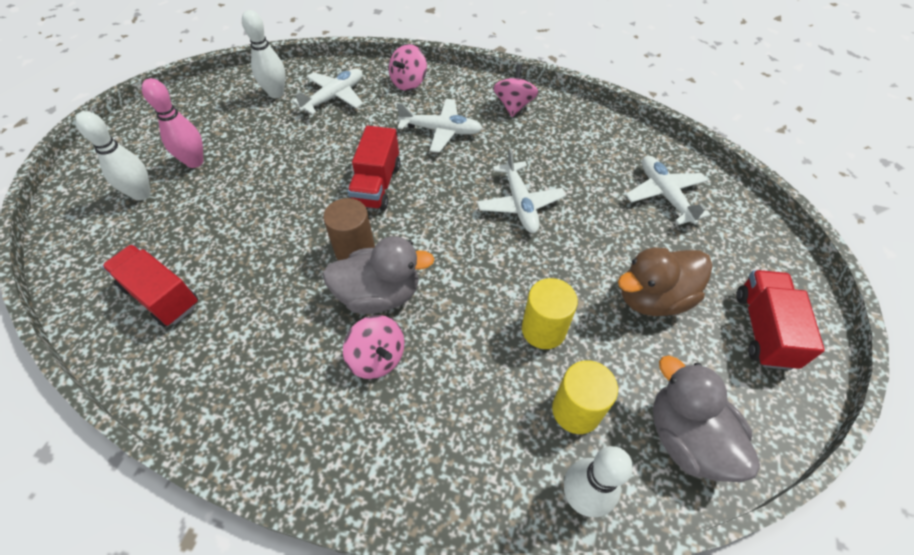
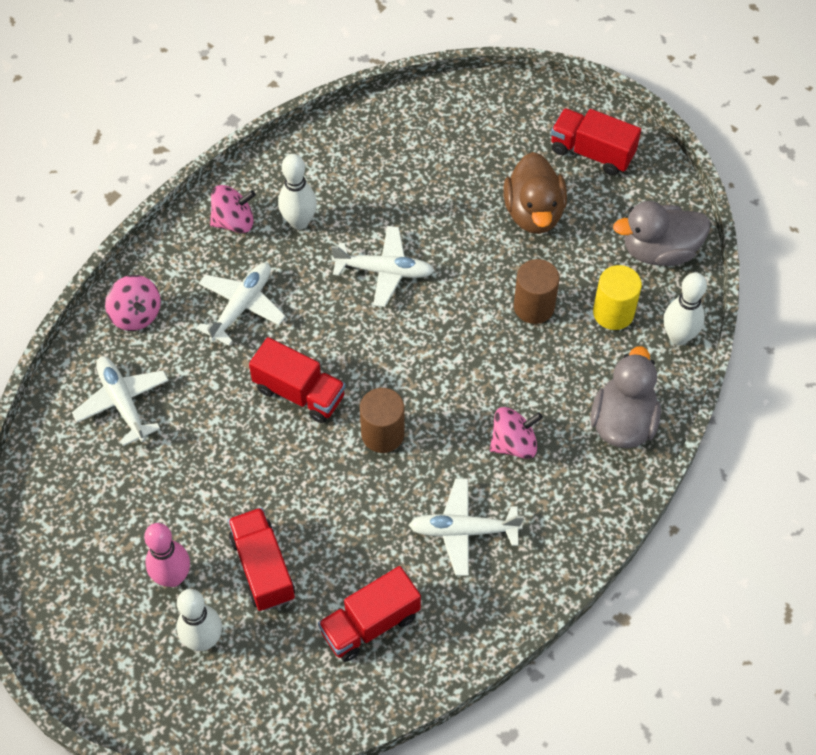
camera: 70 degrees left, 5 degrees up
(209, 209) = (263, 567): none -> red truck
(276, 93) = (81, 468): white bowling pin -> white bowling pin (299, 222)
(379, 295) = (446, 425): grey duck -> grey duck (623, 422)
(514, 106) = (234, 221): pink spinning top -> pink spinning top turned 135 degrees clockwise
(543, 330) = (534, 307): yellow cylinder -> brown cylinder
(664, 195) = (425, 147): white plane -> white plane (463, 530)

